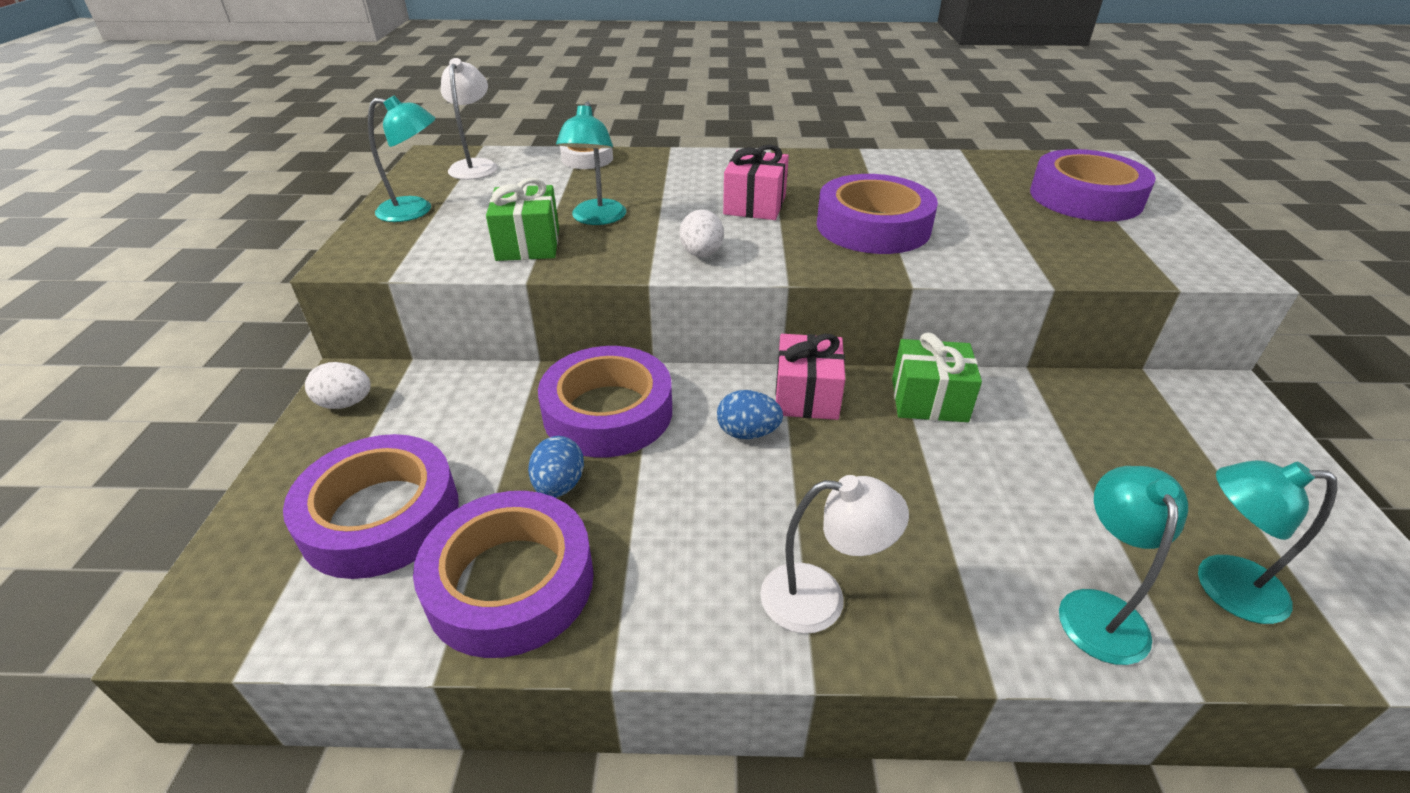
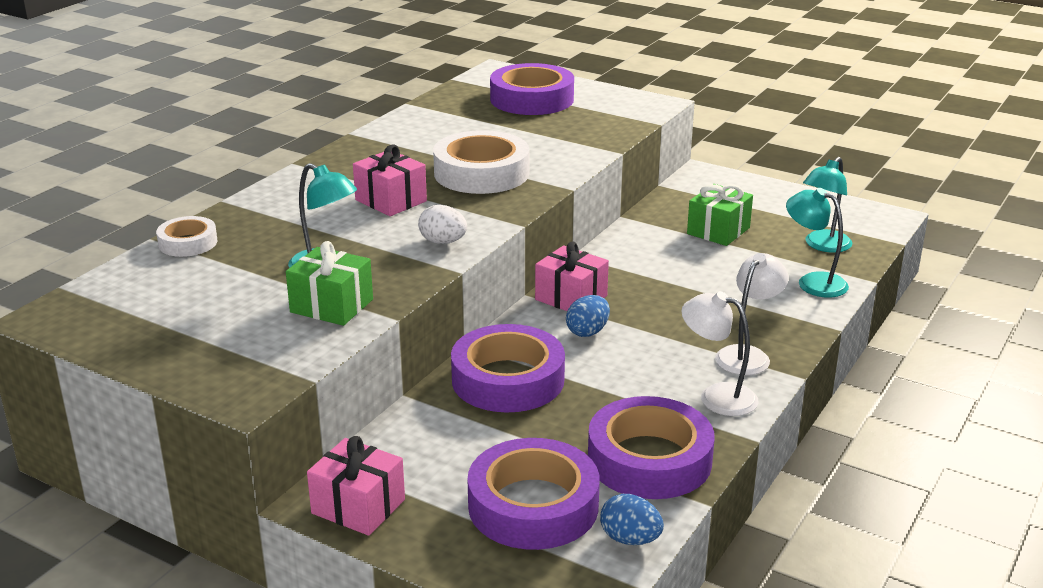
camera: 60 degrees left, 10 degrees down
(345, 403) = (358, 506): white egg -> pink gift
(415, 211) = (180, 348): turquoise lamp -> none
(475, 166) = (112, 300): white lamp -> white lamp (717, 396)
(559, 485) = (571, 420): blue egg -> blue egg (630, 539)
(873, 226) = (481, 173): purple tape -> white tape
(929, 400) = (619, 259): green gift -> green gift (718, 231)

